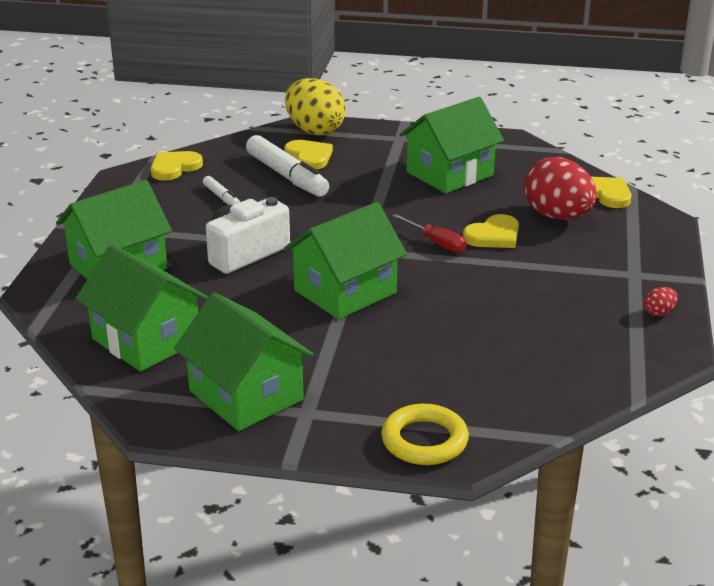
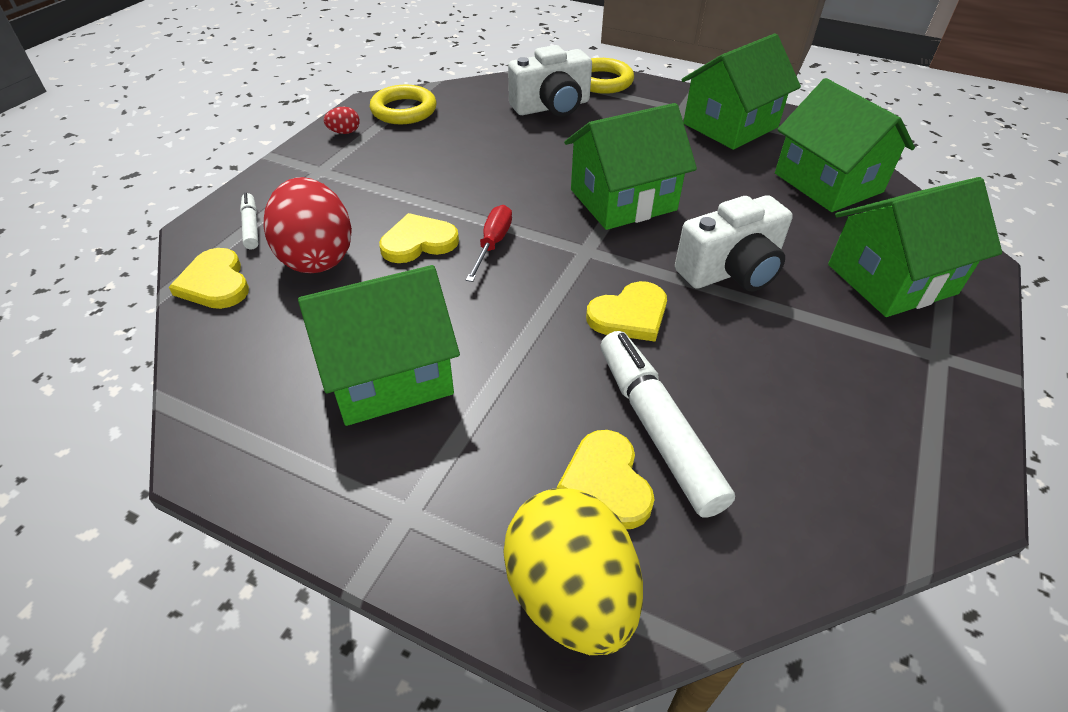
camera: 165 degrees left, 15 degrees up
(174, 167) = (871, 505): yellow heart -> yellow heart (629, 315)
(222, 197) = (769, 392): white marker -> white marker (251, 226)
(246, 395) = (730, 125): green house -> green house turned 75 degrees clockwise
(436, 243) = (492, 244): red screwdriver -> red screwdriver turned 45 degrees clockwise
(467, 385) = (552, 107): none -> white camera
(629, 349) = (404, 110): none -> yellow ring

